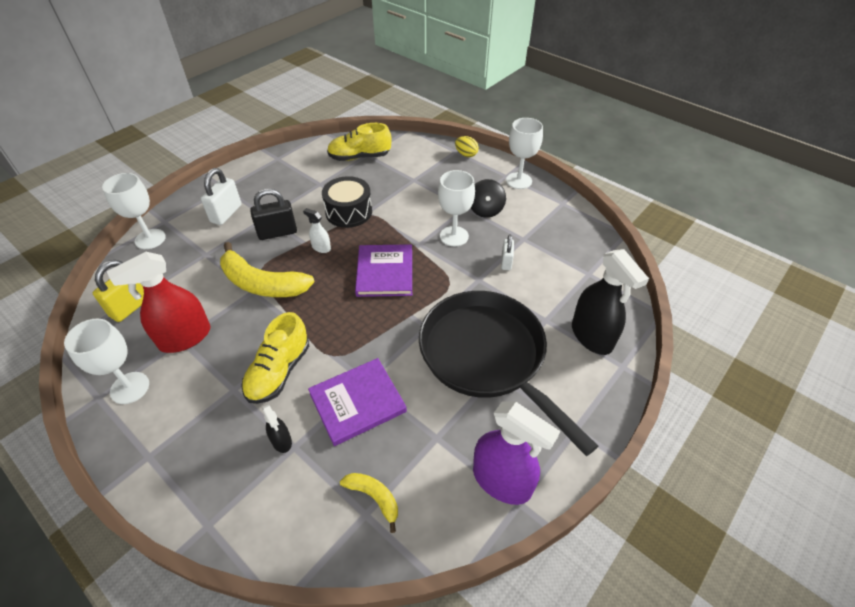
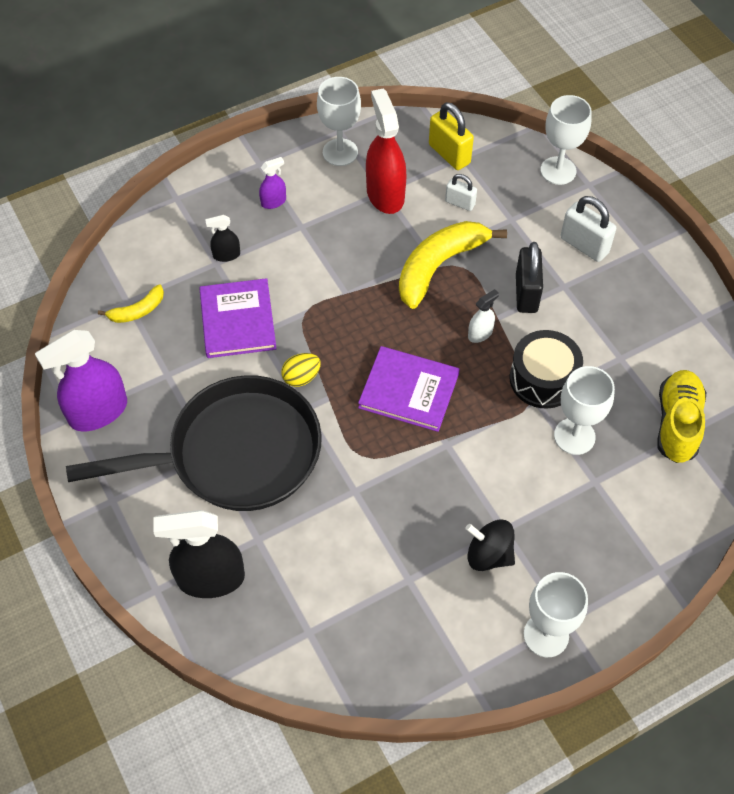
camera: 110 degrees right, 10 degrees up
(203, 424) = (273, 202): none -> purple spray bottle
(279, 372) = (305, 264): yellow shoe -> none
(454, 236) = (446, 491): white goblet -> white goblet (574, 436)
(466, 154) = (644, 582): yellow egg -> yellow egg (301, 377)
(506, 262) = (372, 536): white padlock -> white padlock (460, 203)

